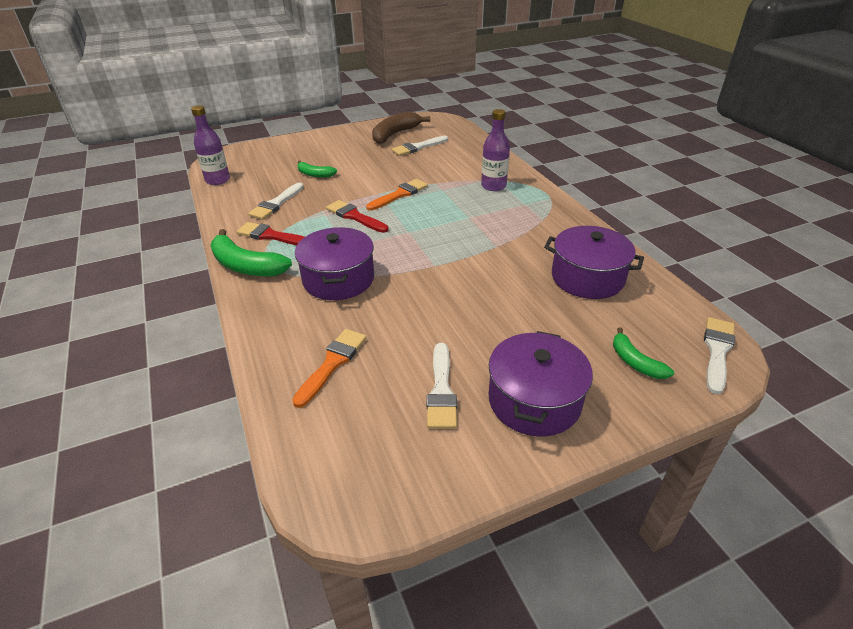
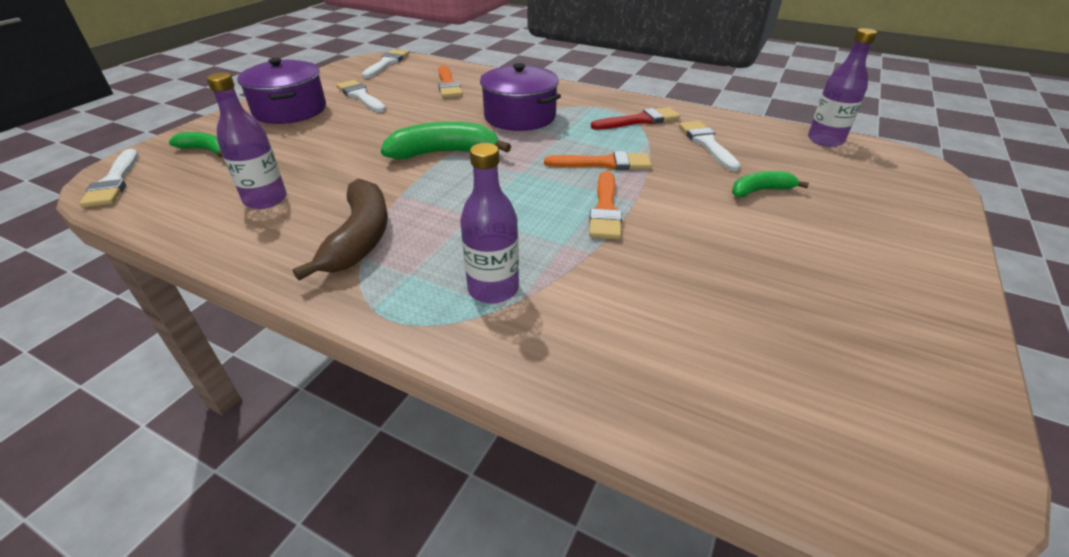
camera: 140 degrees right, 0 degrees up
(246, 266) = (607, 99): green banana -> green banana (444, 153)
(354, 216) = (604, 163): red brush -> orange brush
(395, 134) = (865, 345): brown banana -> brown banana (360, 238)
(418, 147) = (752, 325): white brush -> white brush (387, 63)
(587, 278) = (265, 199): purple pot -> purple bottle

